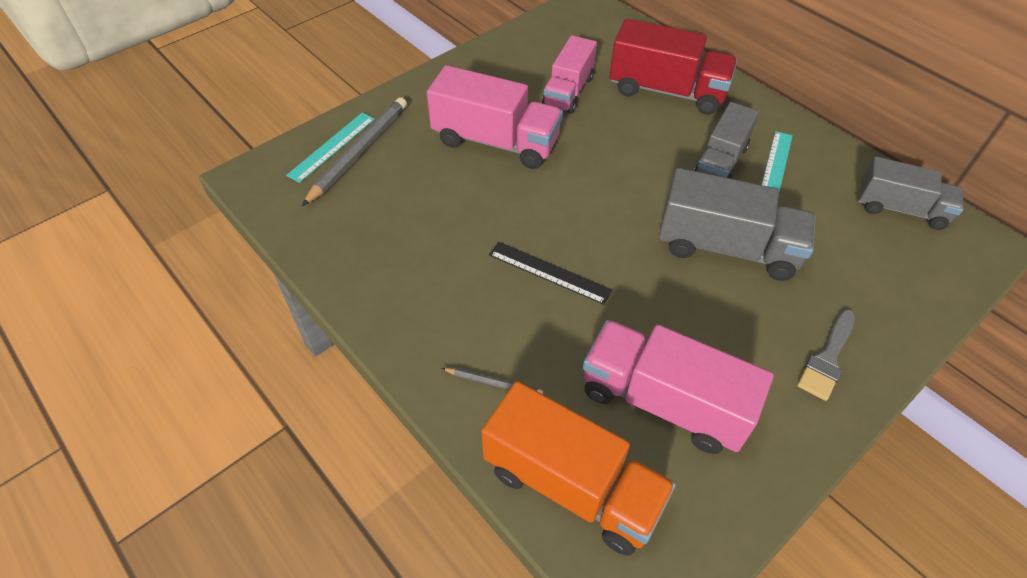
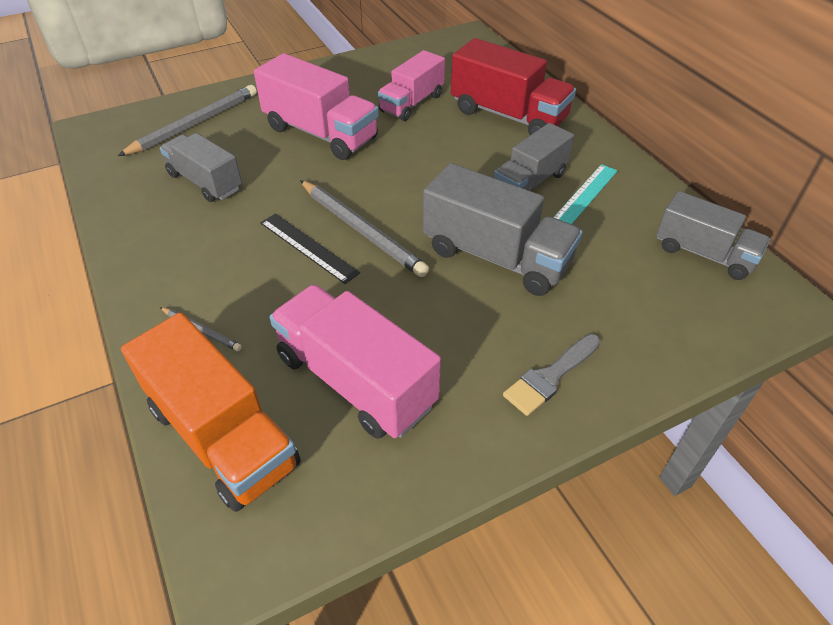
camera: 15 degrees right, 5 degrees down
(332, 146) = (174, 116): turquoise ruler -> none
(408, 219) = (205, 182): none -> grey truck
(590, 244) = (361, 230): none -> grey pencil

